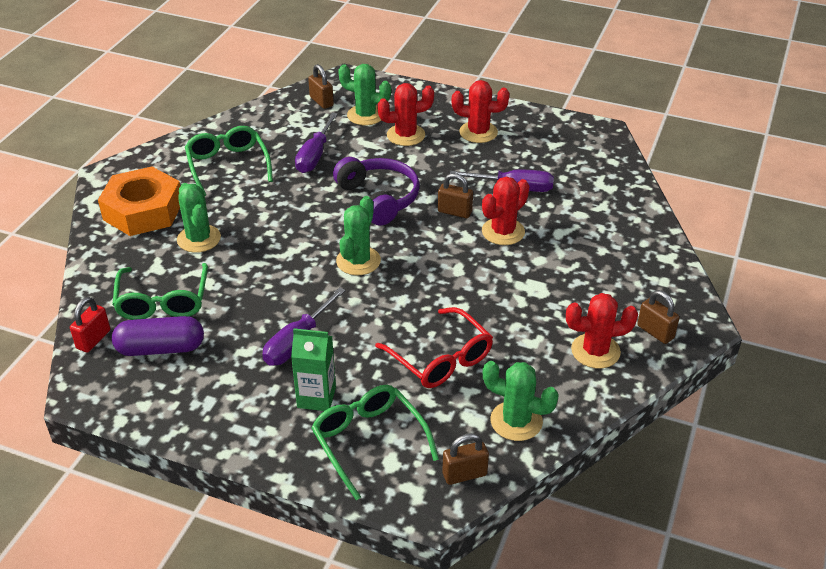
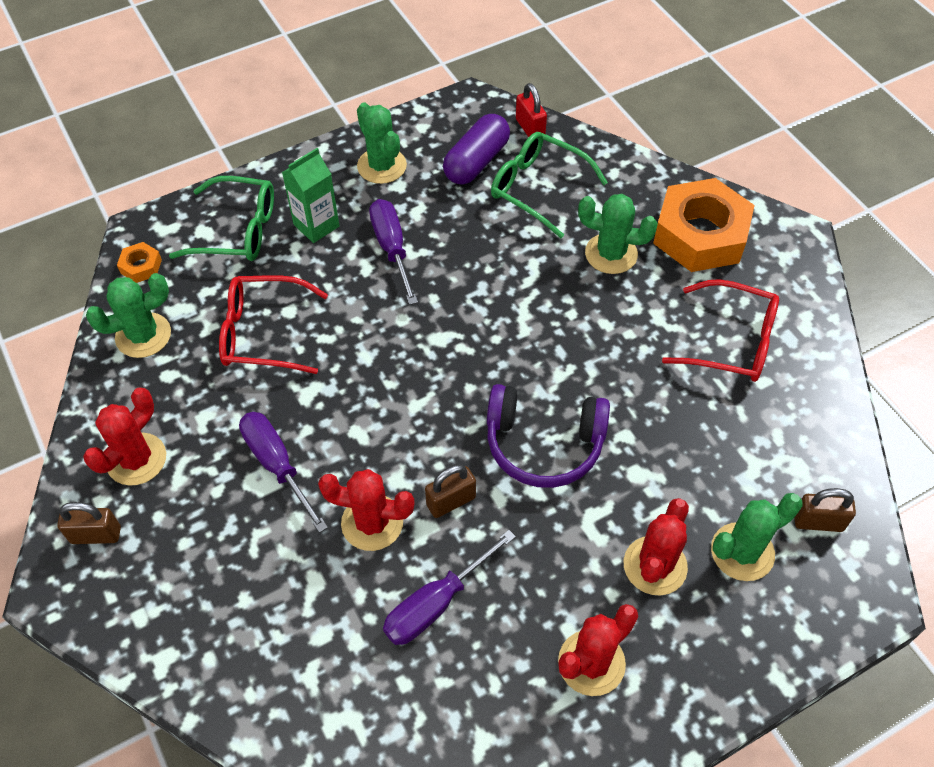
camera: 130 degrees right, 15 degrees up
(228, 165) = (732, 342): green glasses -> red glasses
(315, 155) = (686, 436): purple screwdriver -> purple screwdriver (277, 465)
(358, 261) = (455, 357): green cactus -> green cactus (382, 166)
(464, 474) = (141, 266): brown padlock -> orange nut
(503, 232) = (372, 523): red cactus -> red cactus turned 75 degrees counterclockwise

